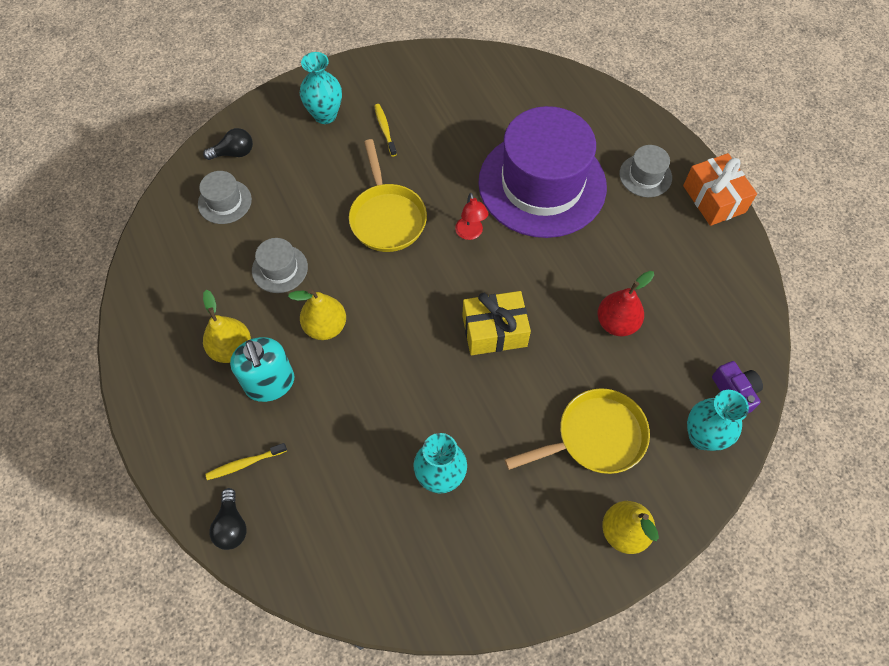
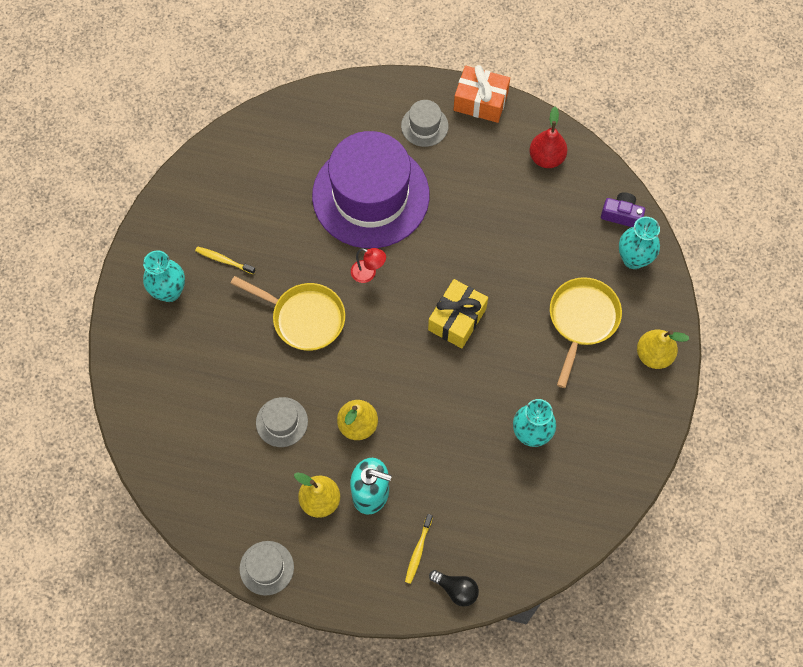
camera: 50 degrees left, 5 degrees up
(224, 202) = (185, 420): grey hat -> grey hat (266, 568)
(234, 153) = (143, 382): black light bulb -> none
(617, 323) = (517, 240): red pear -> red pear (546, 158)

